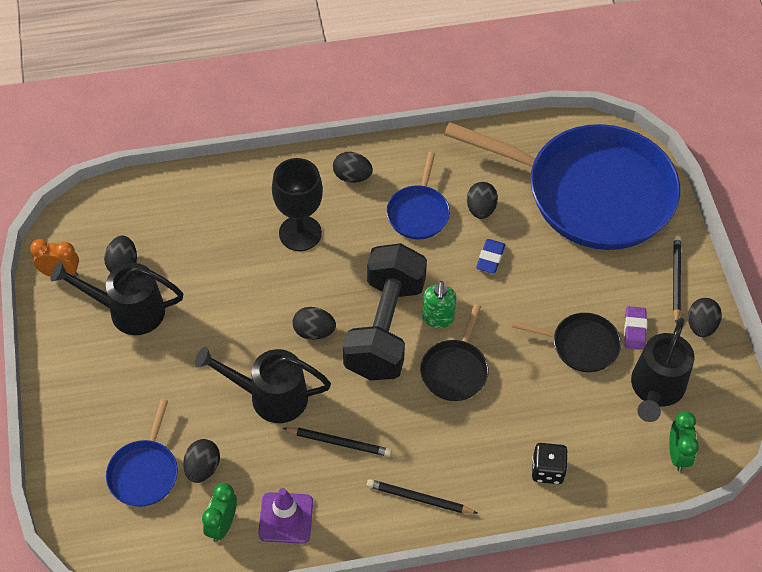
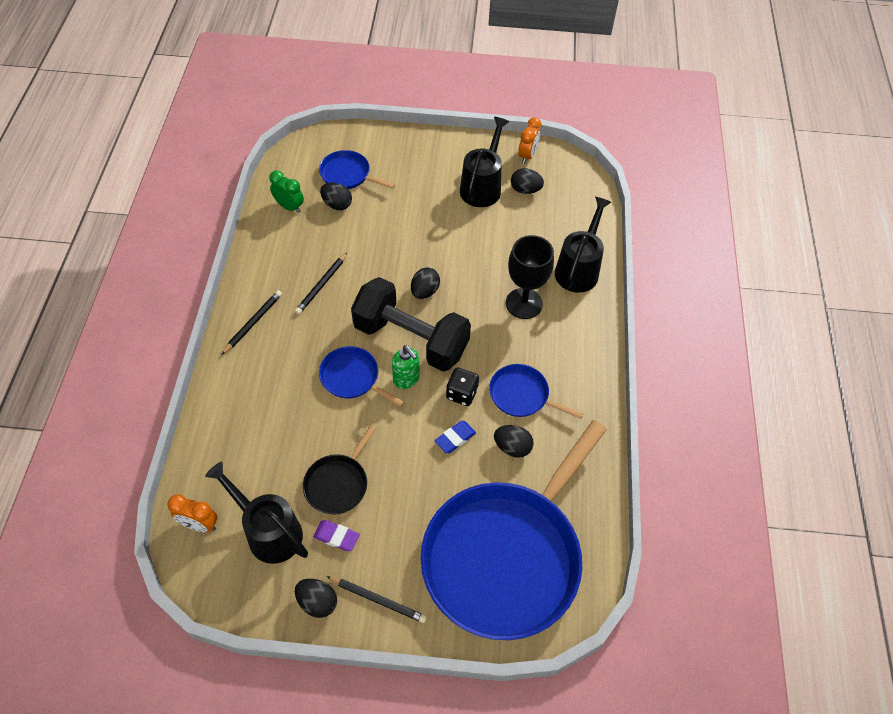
camera: 105 degrees right, 0 degrees up
(269, 397) = (378, 252): black watering can -> black watering can (579, 268)
(286, 518) = (277, 241): purple traffic cone -> none
(352, 176) = (575, 354): black egg -> none
(438, 318) = (406, 379): green soap dispenser -> green soap dispenser turned 150 degrees counterclockwise
(455, 370) = (352, 377): black pan -> blue pan
(490, 258) = (455, 438): blue eraser -> blue eraser turned 75 degrees counterclockwise
(547, 470) = (234, 416): black dice -> black dice (461, 393)
(677, 454) = (200, 524): green clock -> orange clock

